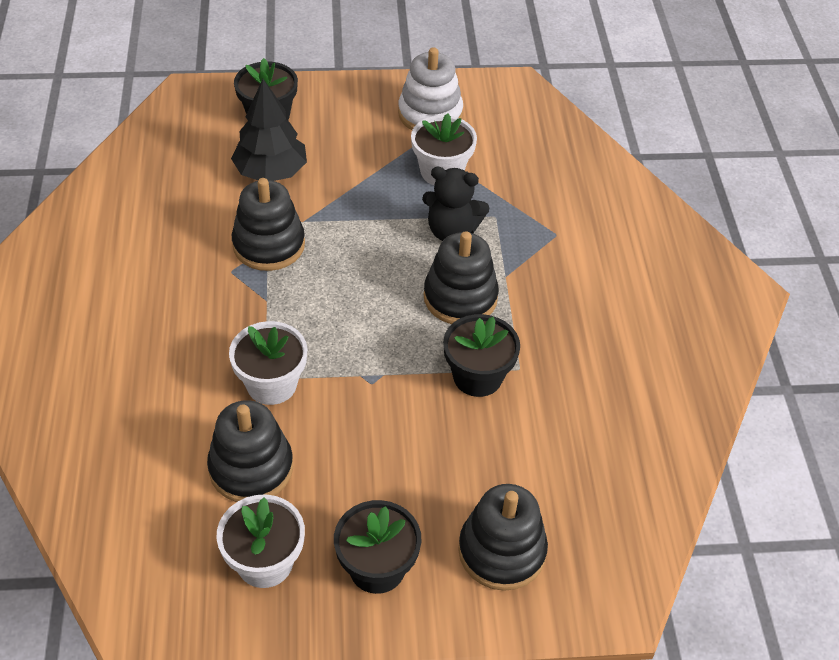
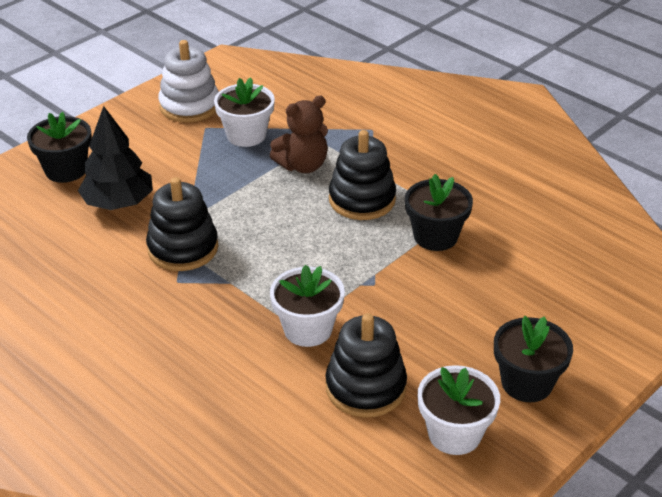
camera: 40 degrees left, 10 degrees down
(452, 231) = (303, 165): black teddy bear -> brown teddy bear
(501, 551) = (583, 320): black stacking toy -> none

